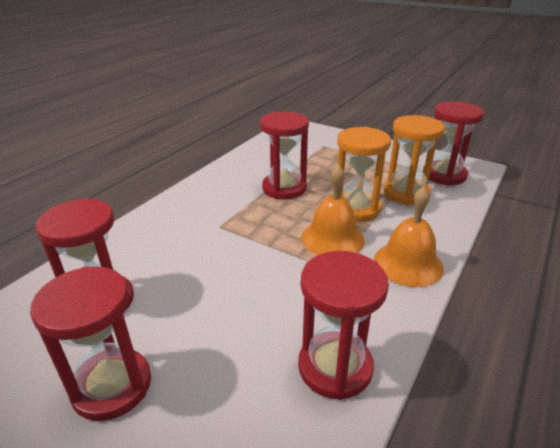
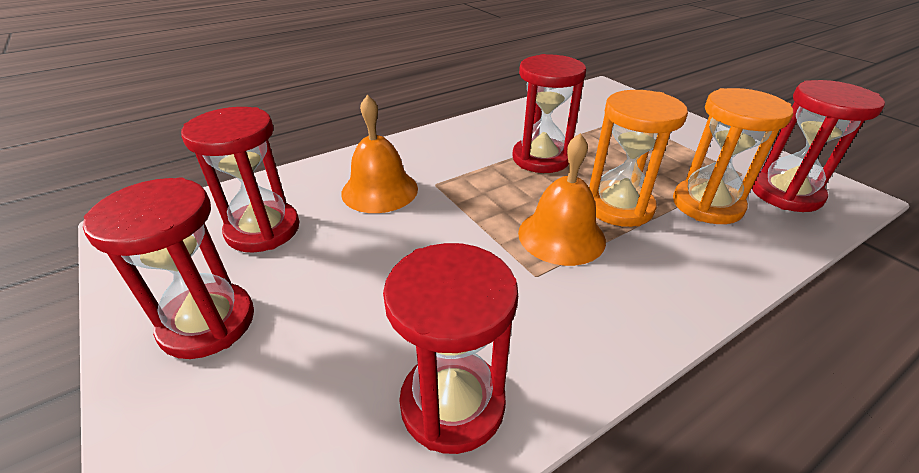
camera: 25 degrees right, 5 degrees up
(408, 263) = (647, 301): orange bell -> orange bell (379, 190)

